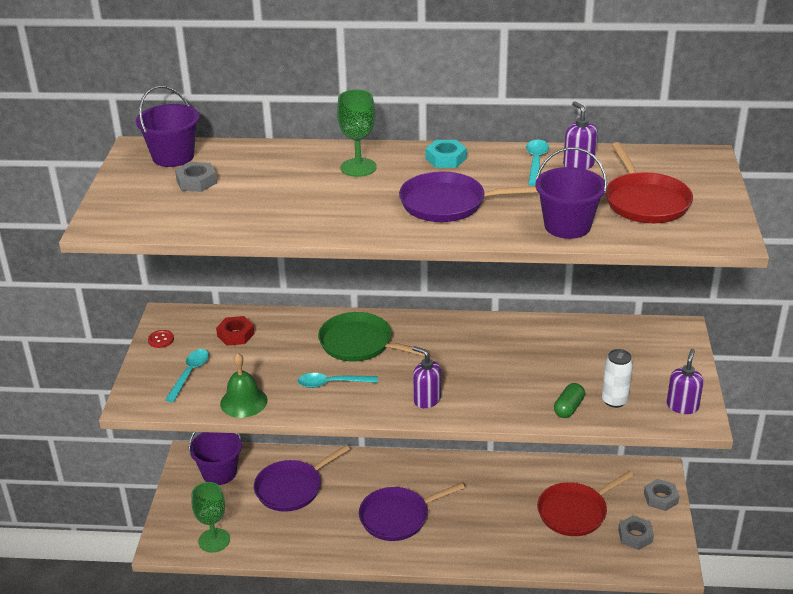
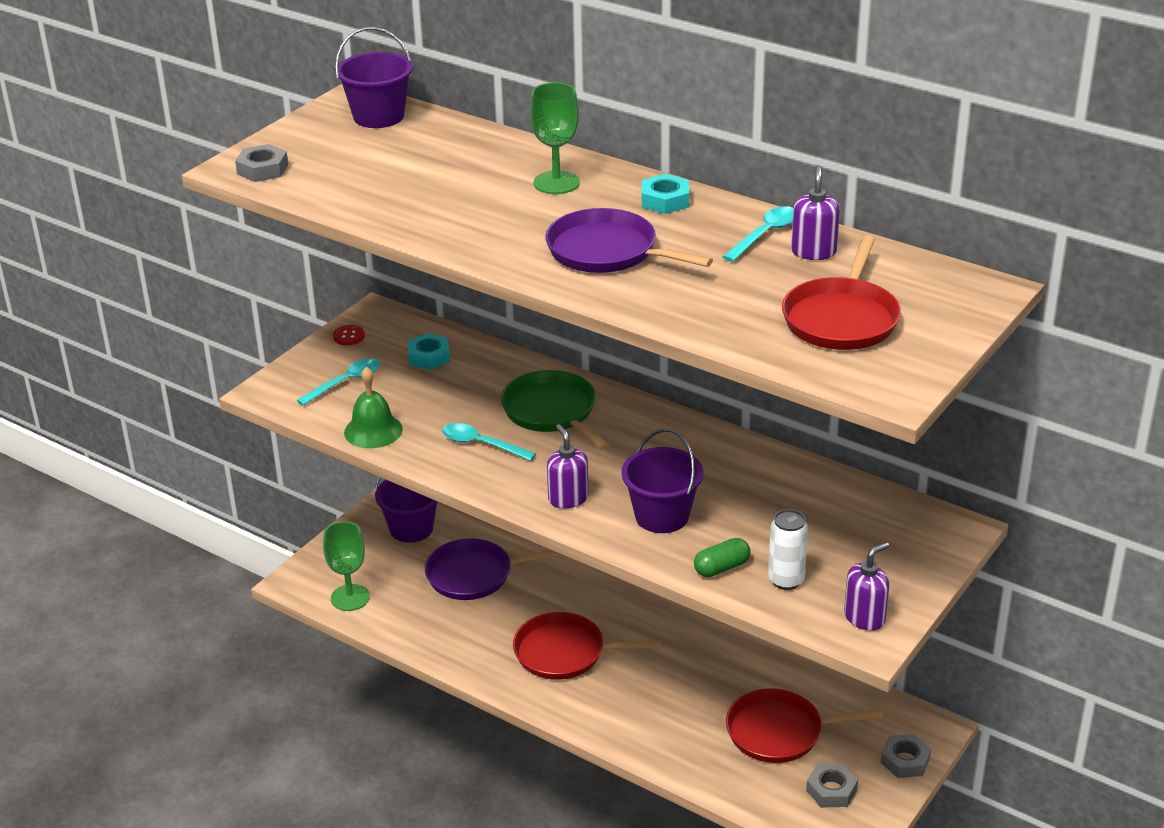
camera: 30 degrees right, 0 degrees up
(196, 182) = (373, 150): grey nut -> grey nut (262, 169)
(235, 335) = (429, 357): red nut -> turquoise nut
(397, 517) = (564, 653): purple pan -> red pan
(567, 226) = (713, 317): purple bucket -> purple bucket (662, 516)

